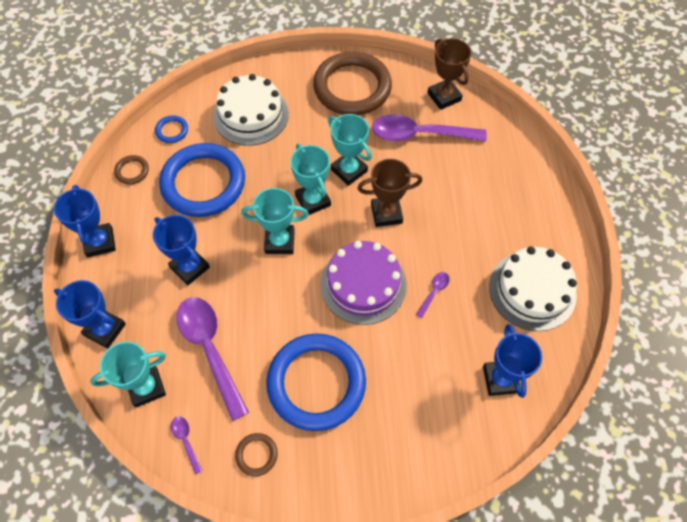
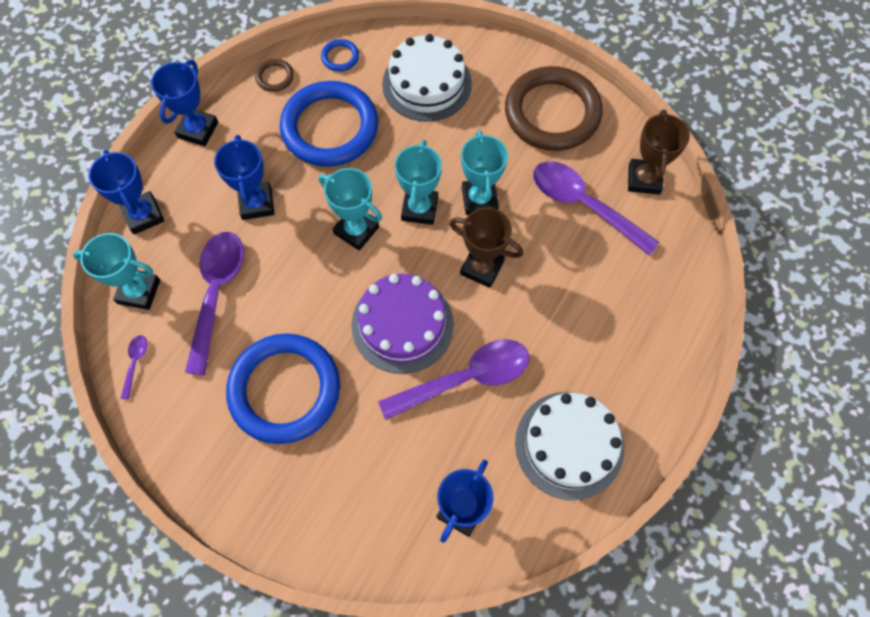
camera: 35 degrees right, 5 degrees up
(256, 455) = (183, 418): brown ring -> none
(434, 292) = (465, 378): purple spoon -> purple spoon, size x2.35

